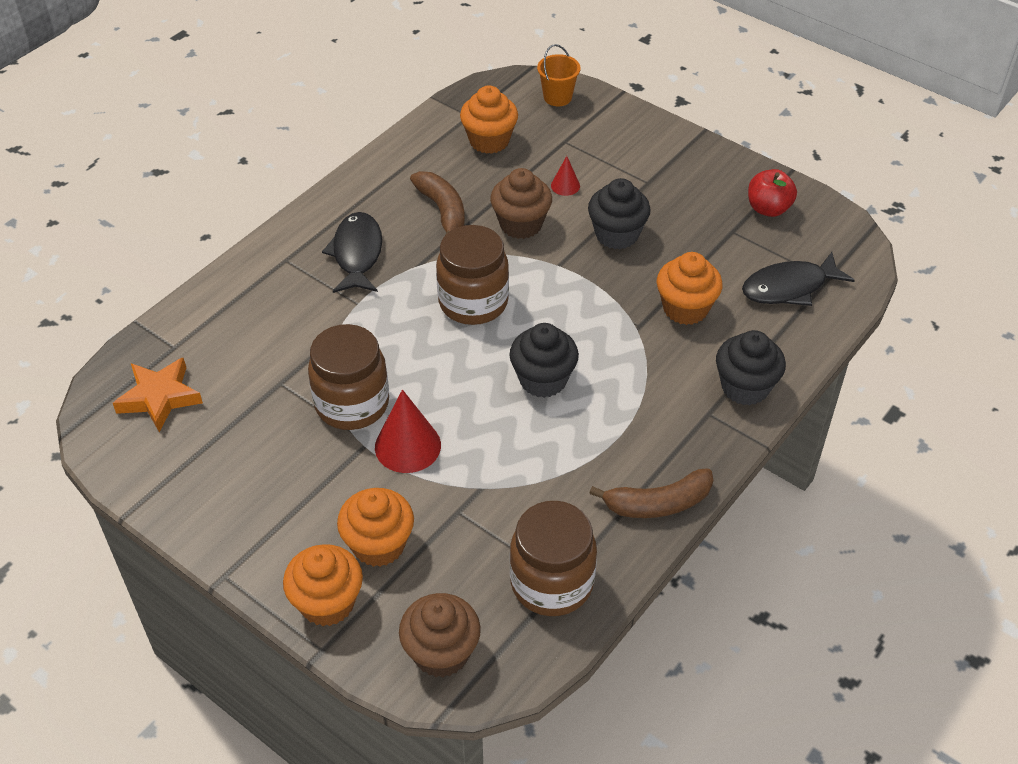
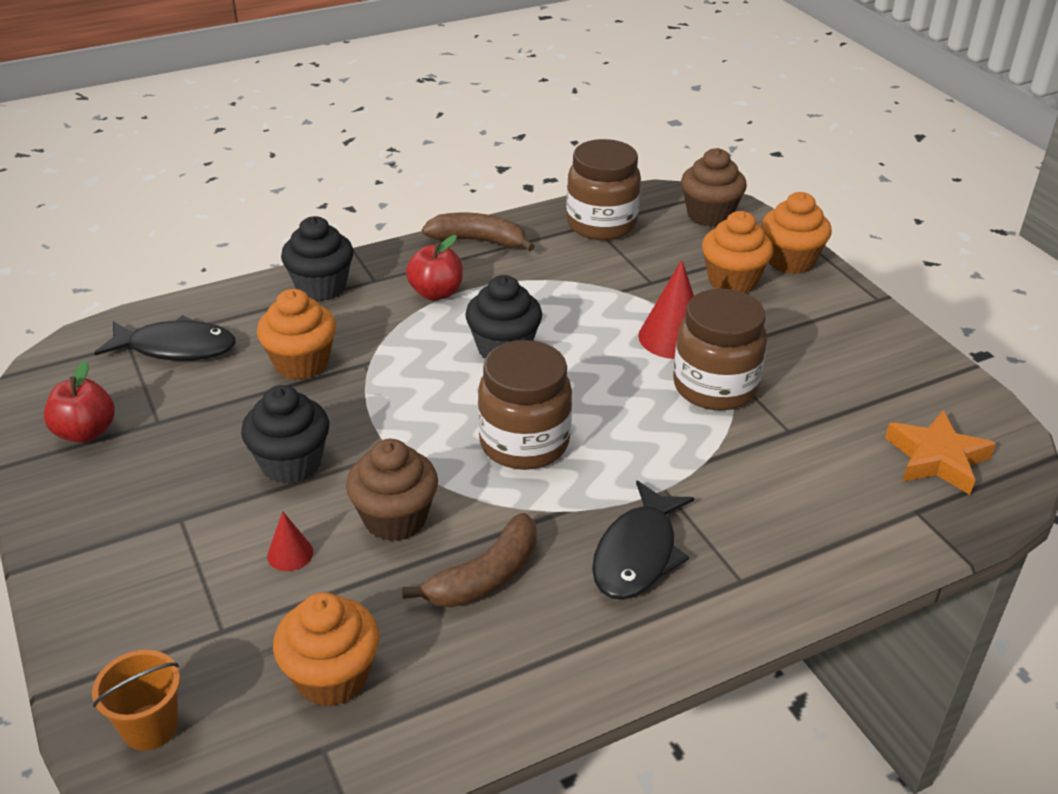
camera: 155 degrees left, 10 degrees down
(442, 211) = (485, 577): brown banana -> brown banana turned 135 degrees counterclockwise
(643, 419) = (436, 293): none -> red apple

